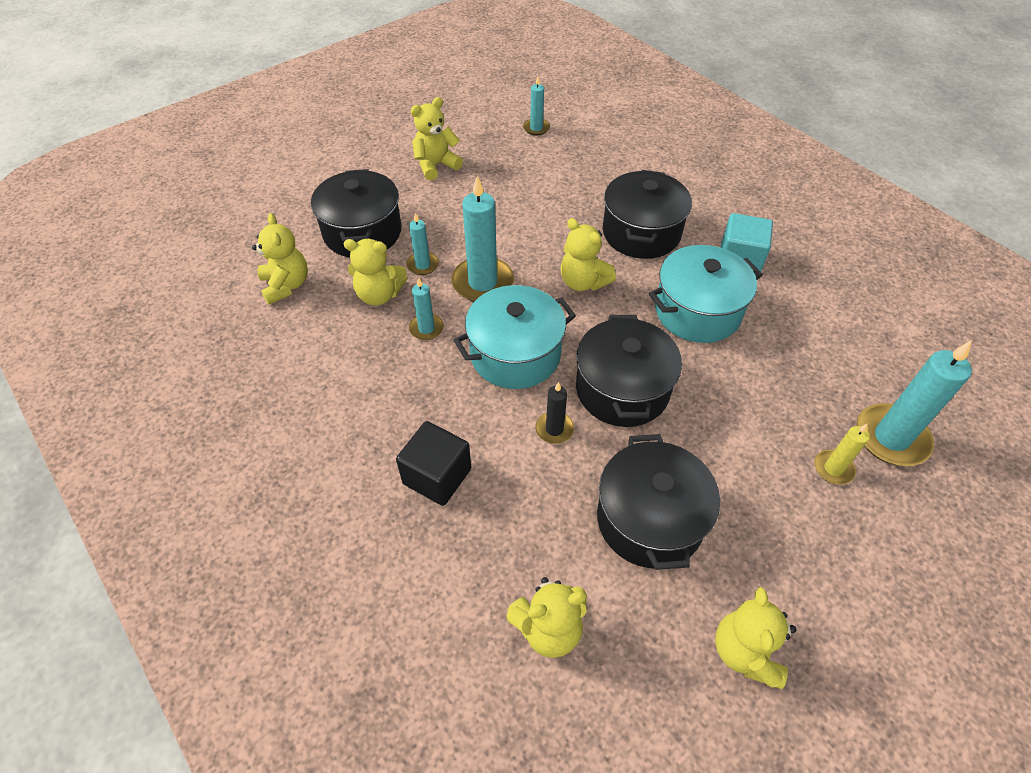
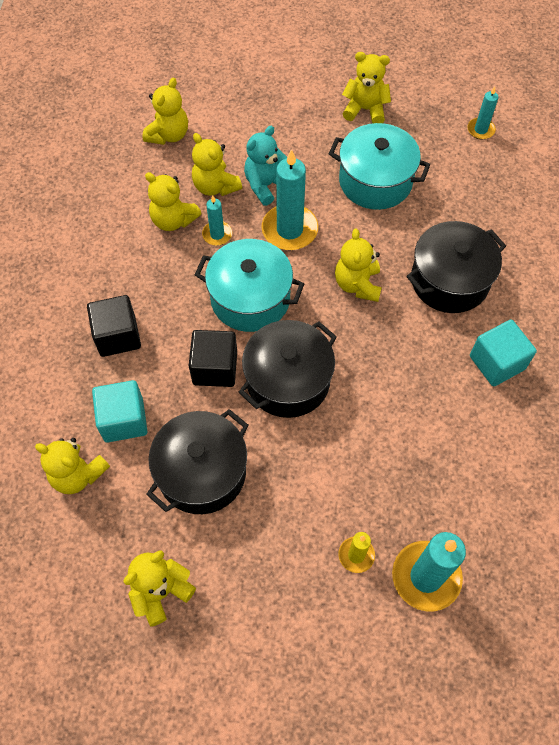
camera: 45 degrees right, 10 degrees up
(362, 232) = (255, 129): black pot -> none
(373, 346) = (173, 220): none -> yellow teddy bear
(423, 265) = (266, 185): turquoise candle -> turquoise teddy bear
(531, 540) = (124, 420): none -> turquoise cube
(554, 429) = (215, 368): black candle -> black cube
(697, 311) = (411, 373): turquoise pot -> turquoise pot (375, 181)

